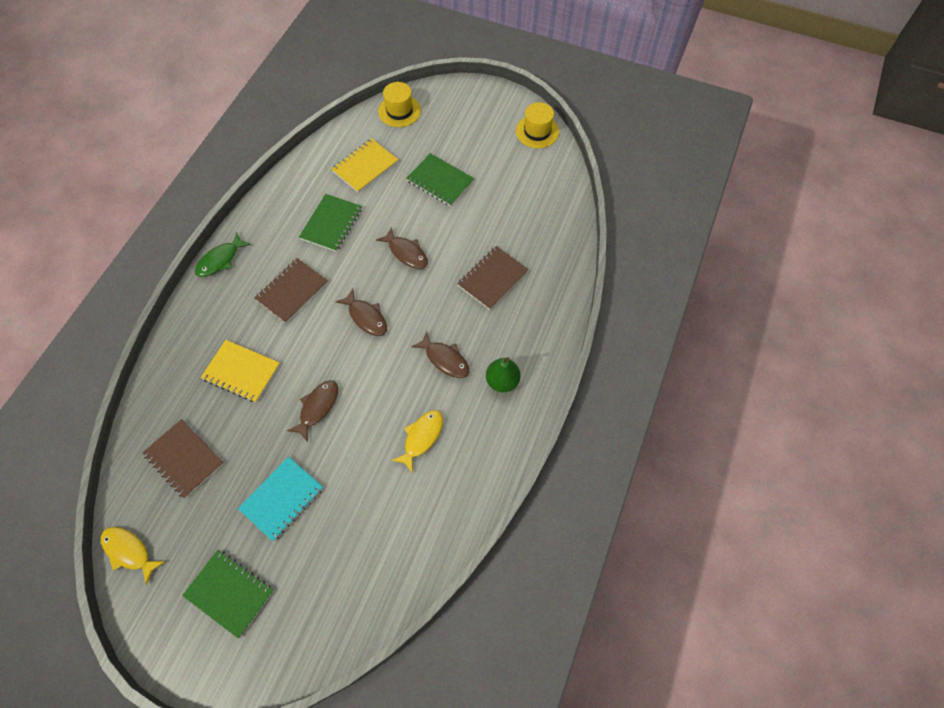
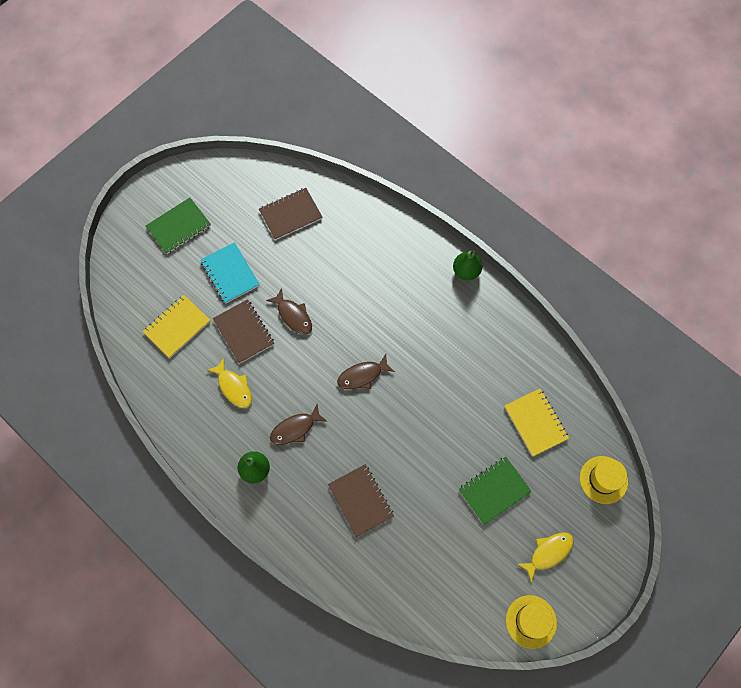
camera: 110 degrees right, 5 degrees up
(129, 551) = (237, 171): yellow fish -> yellow fish (548, 553)
(220, 260) = (466, 271): green fish -> green pear
(241, 372) = (348, 267): yellow notebook -> yellow notebook (177, 327)
(292, 291) = (412, 322): brown notebook -> brown notebook (244, 332)
(331, 224) = (475, 373): green notebook -> none
(406, 253) = (418, 430): brown fish -> none

